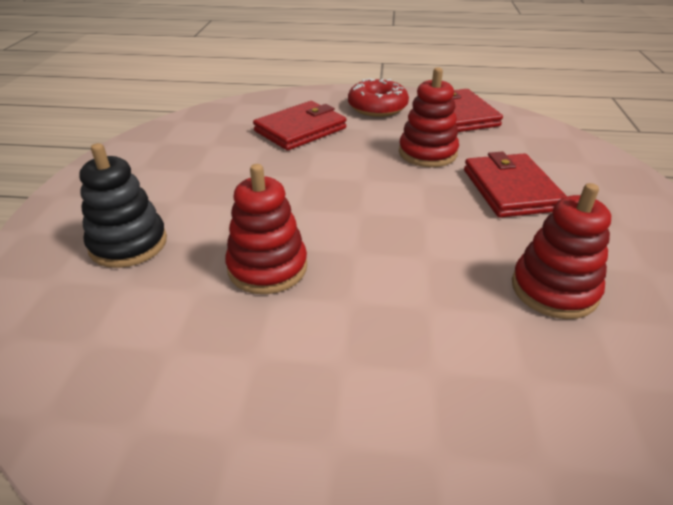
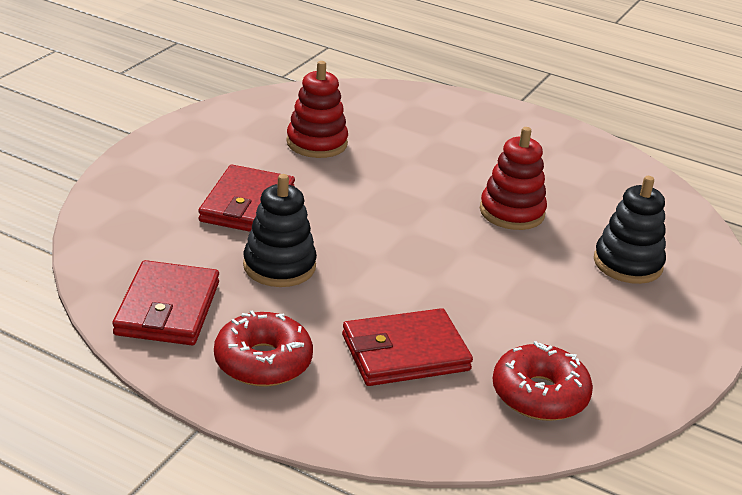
camera: 160 degrees left, 5 degrees down
(205, 131) = (539, 395): none -> red donut
(427, 153) = (279, 266): red stacking toy -> black stacking toy

